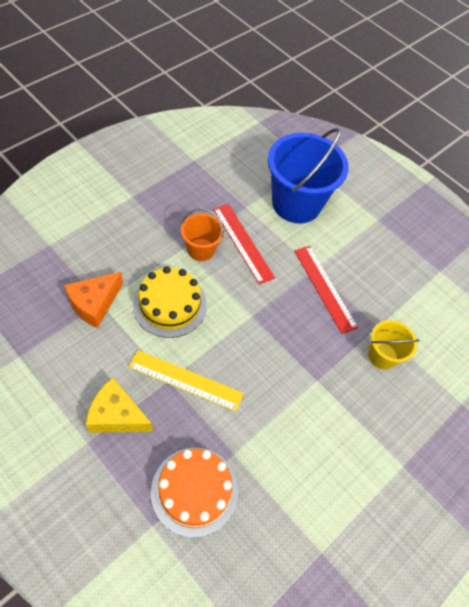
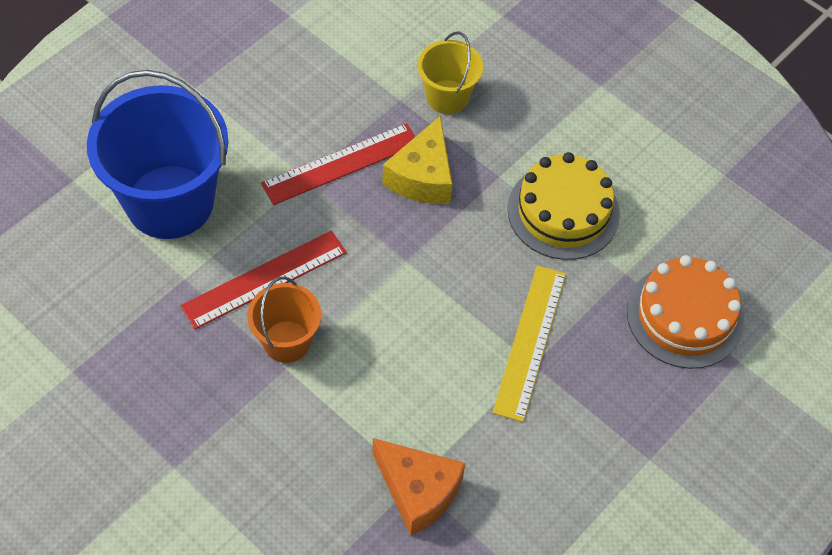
camera: 90 degrees left, 0 degrees up
(116, 415) = (602, 426): yellow cheese -> yellow cheese (422, 177)
(170, 304) = (403, 377): yellow cake -> yellow cake (563, 211)

